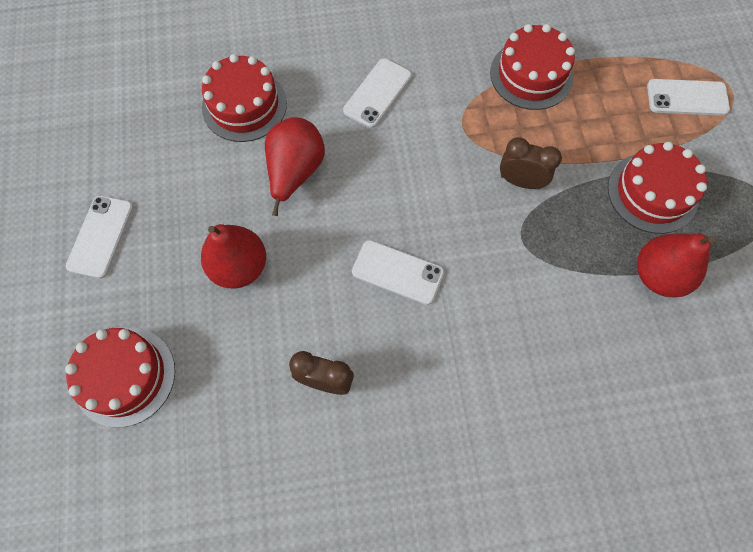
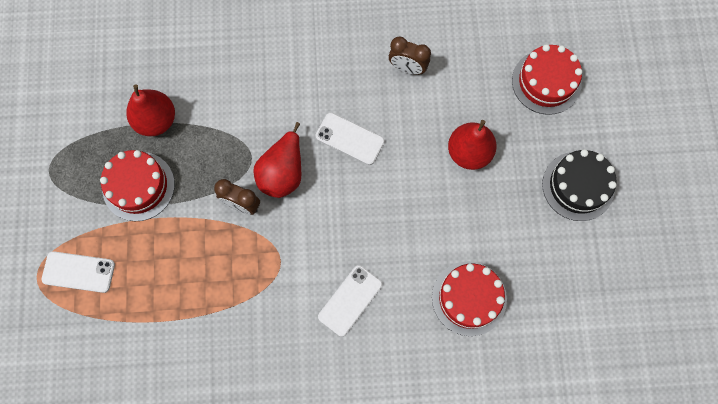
camera: 175 degrees left, 5 degrees up
(101, 236) = (578, 186): white phone -> black cake
(295, 172) = (425, 229): red pear -> red pear (283, 172)
(531, 74) = (209, 308): red cake -> none

